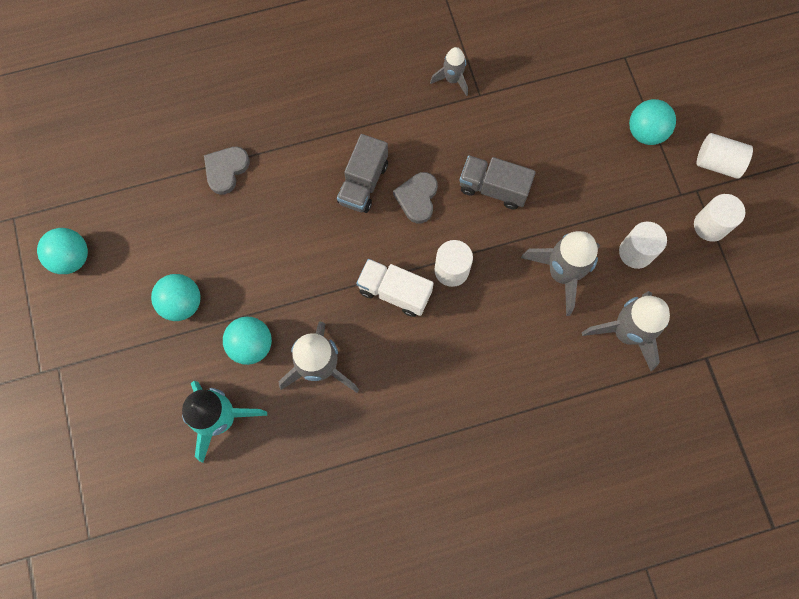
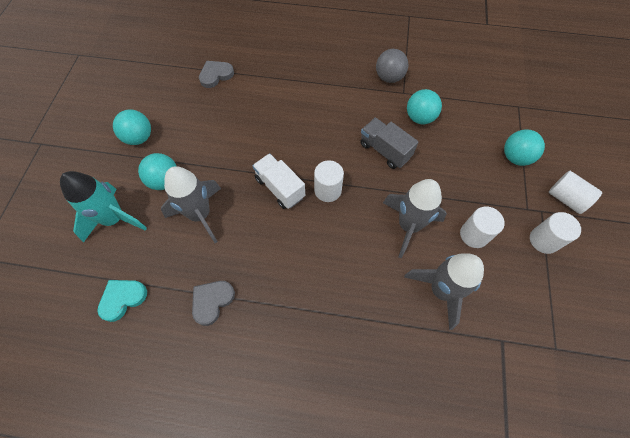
camera: 25 degrees right, 10 degrees down
(72, 258) = (94, 87): turquoise ball -> turquoise ball (419, 118)
(292, 502) = (122, 299): none -> turquoise heart
(363, 183) = (297, 114): grey truck -> none
(417, 198) = (328, 136): grey heart -> grey heart (212, 301)
(452, 79) = (389, 78): grey rocket -> grey ball

